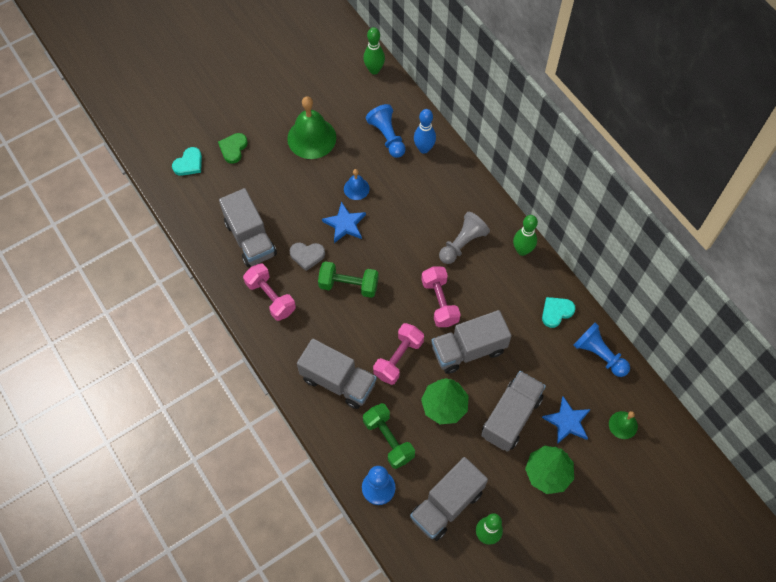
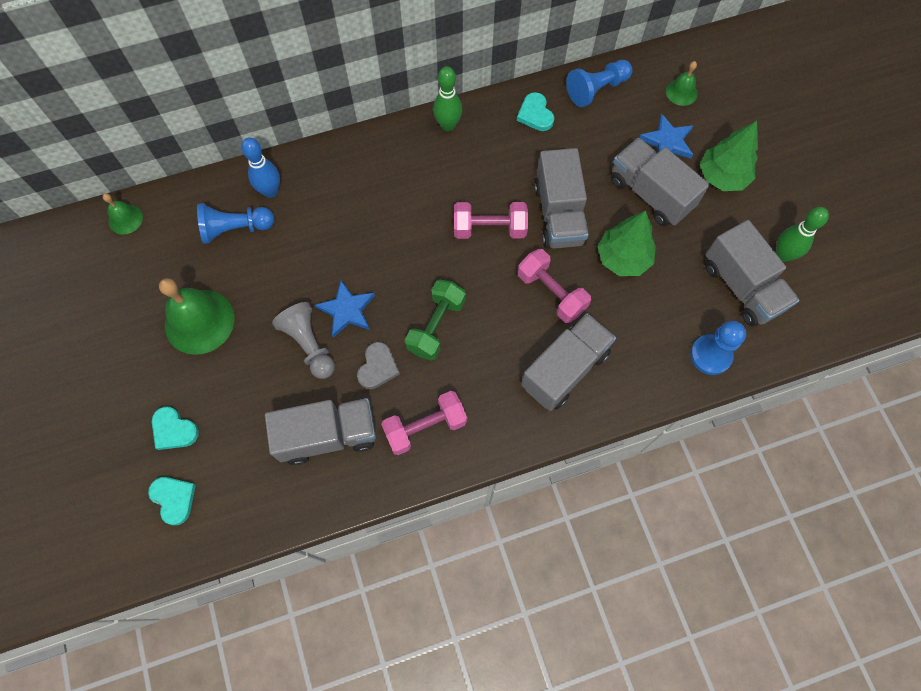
camera: 75 degrees left, 5 degrees up
(233, 148) = (174, 430): green heart -> turquoise heart
(356, 188) = (299, 284): blue bell -> none
(374, 70) = (125, 219): green bowling pin -> green bell
(388, 439) = (652, 329): green dumbbell -> none
(462, 243) = (419, 184): grey pawn -> grey pawn (309, 345)

